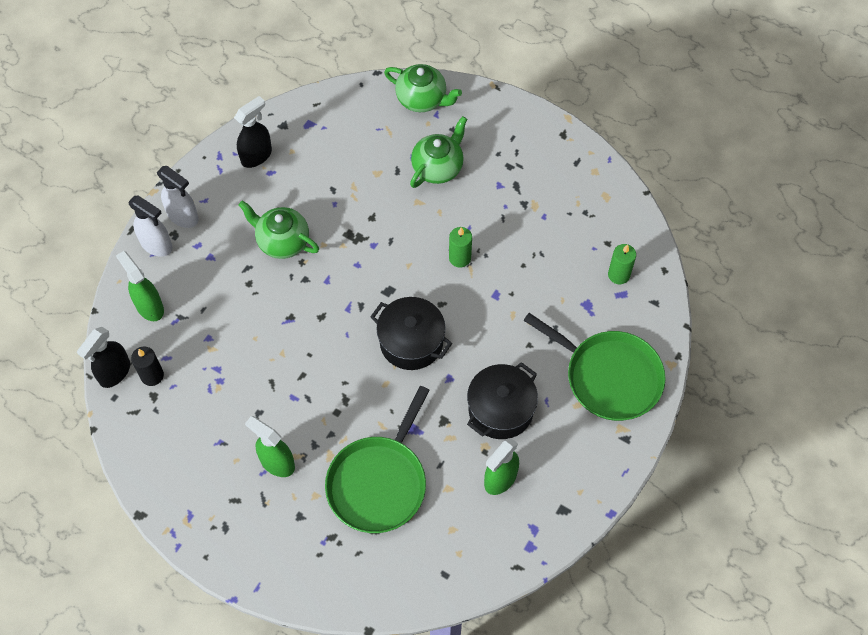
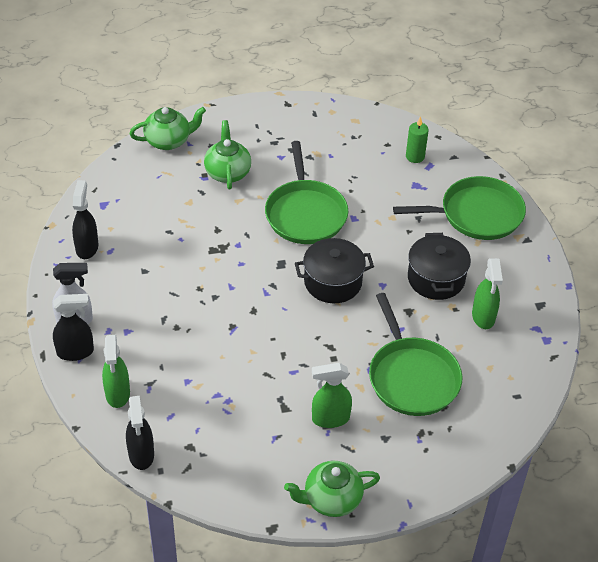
camera: 45 degrees left, 15 degrees down
(149, 307) = (117, 394): green spray bottle -> green spray bottle turned 105 degrees counterclockwise
(152, 375) = (173, 435): black candle -> none
(156, 245) = (75, 352): white spray bottle -> black spray bottle
(282, 241) = (170, 285): green teapot -> green teapot (331, 499)
(460, 258) = (305, 213): green candle -> green pan

